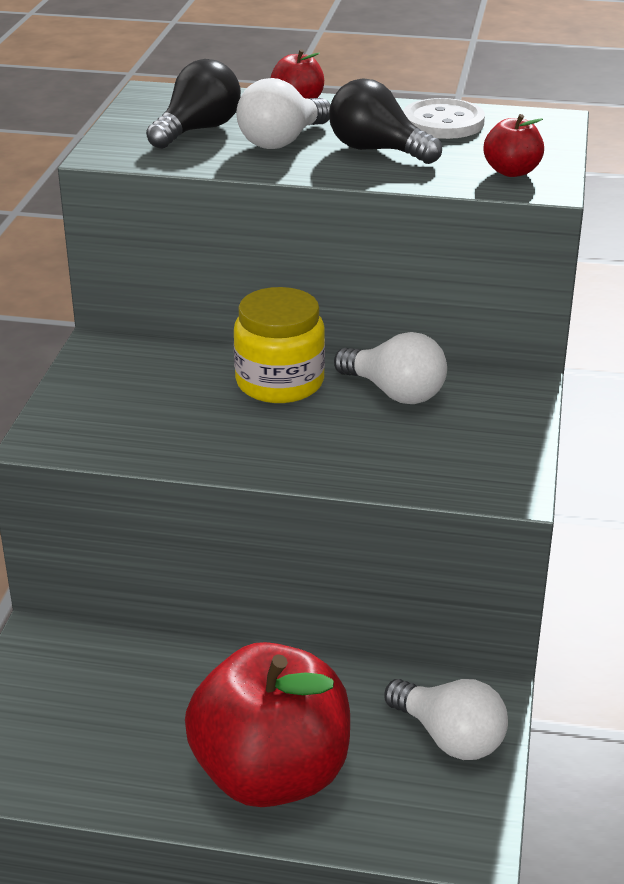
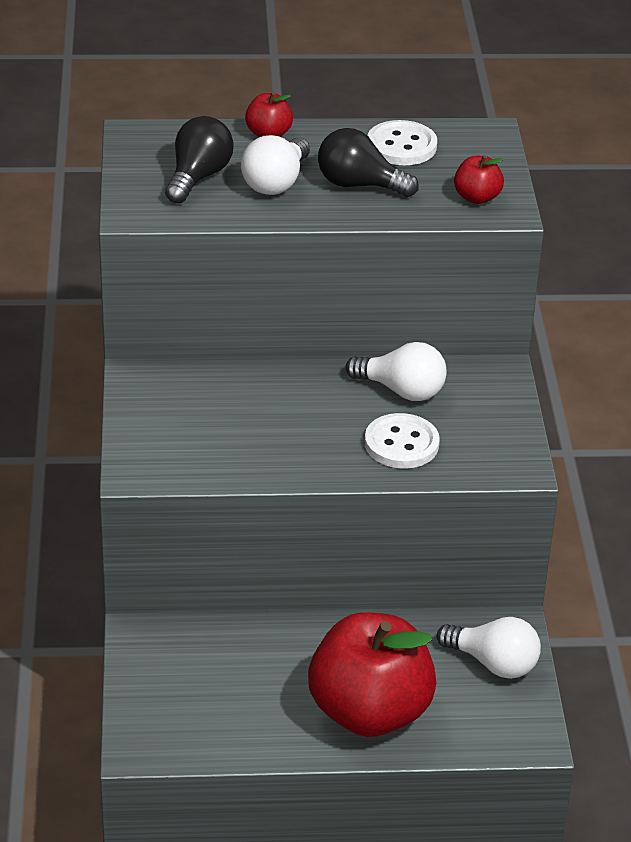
camera: 15 degrees left, 5 degrees up
(279, 382) = (304, 392): yellow jar -> none
(371, 447) = (401, 444): none -> white button

